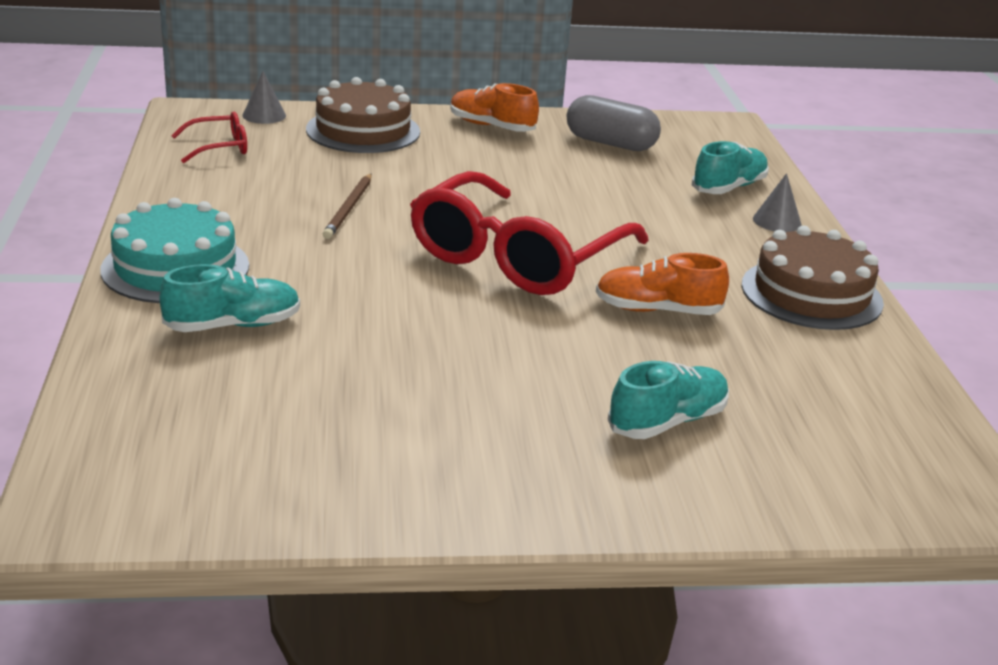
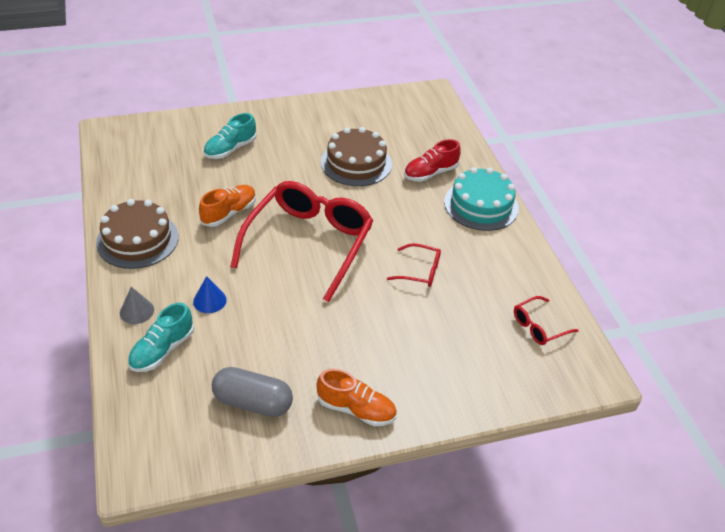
camera: 170 degrees right, 15 degrees up
(233, 325) = (430, 173): turquoise shoe -> red shoe
(264, 115) = (539, 383): grey cone -> none
(349, 209) = (420, 271): brown pencil -> red glasses
(363, 130) = (454, 376): brown cake -> brown cake (356, 163)
(657, 310) = (229, 213): orange shoe -> orange shoe turned 45 degrees counterclockwise
(674, 218) = (209, 300): none -> blue cone

